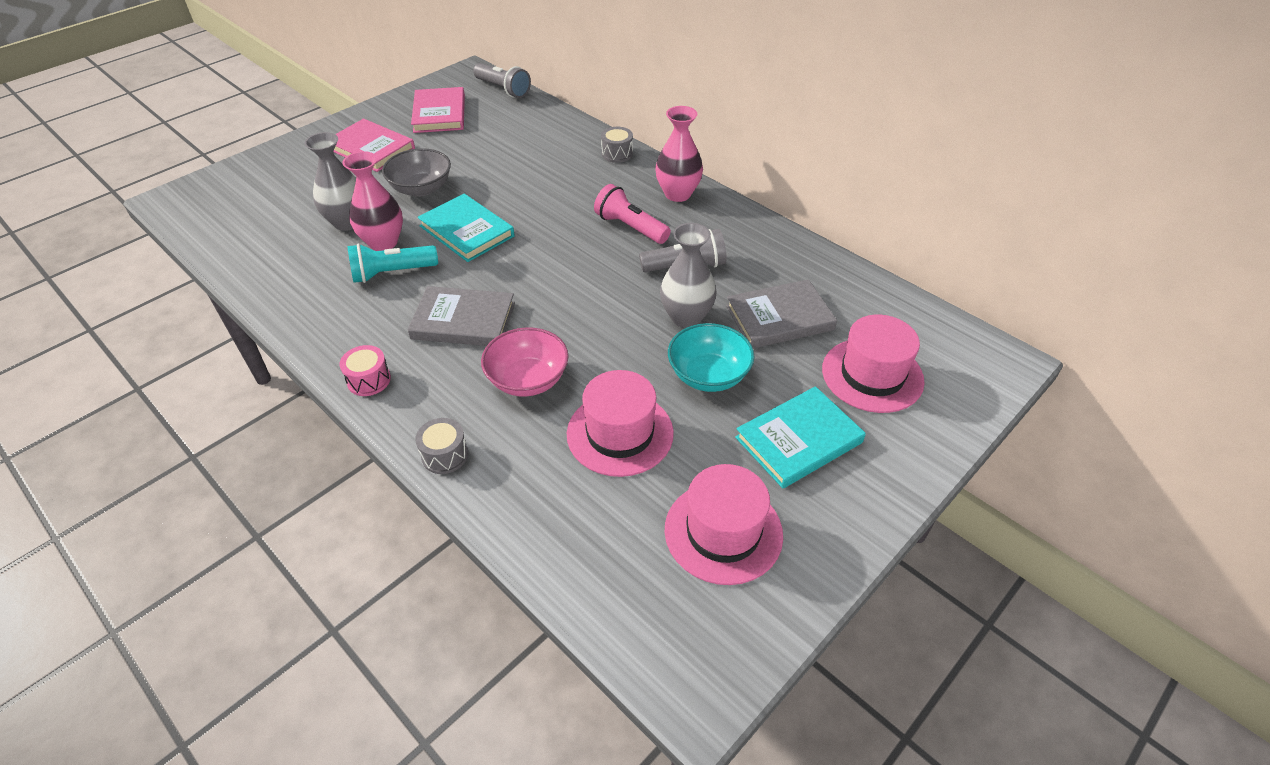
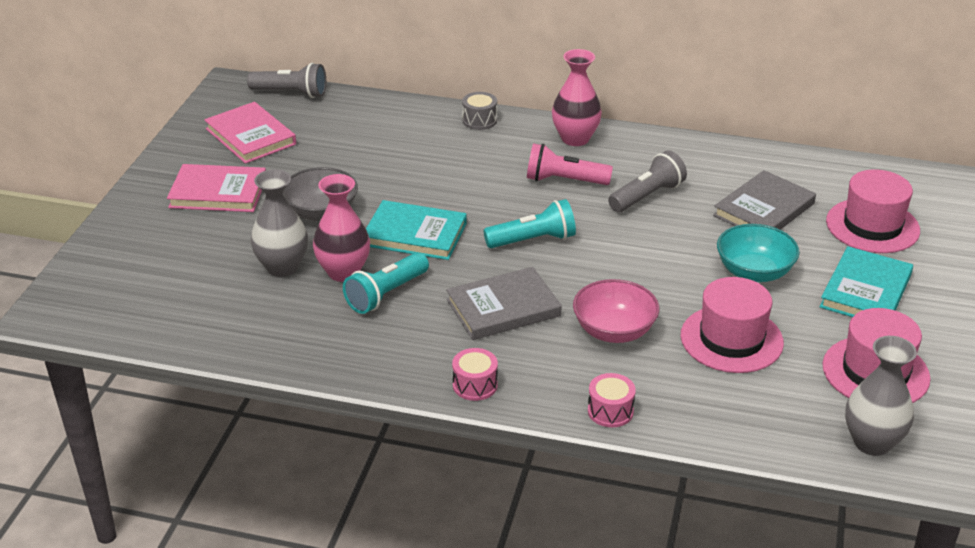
camera: 30 degrees left, 10 degrees down
(445, 455) = (610, 411): grey drum -> pink drum
(550, 270) = (533, 240): none -> turquoise flashlight
(686, 317) = (691, 236): grey vase -> grey vase (872, 442)

